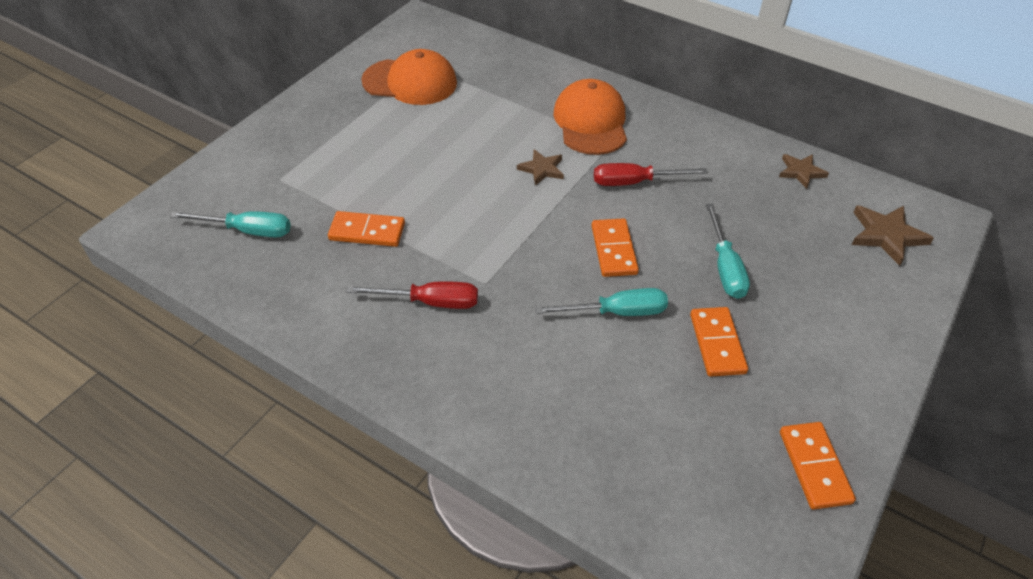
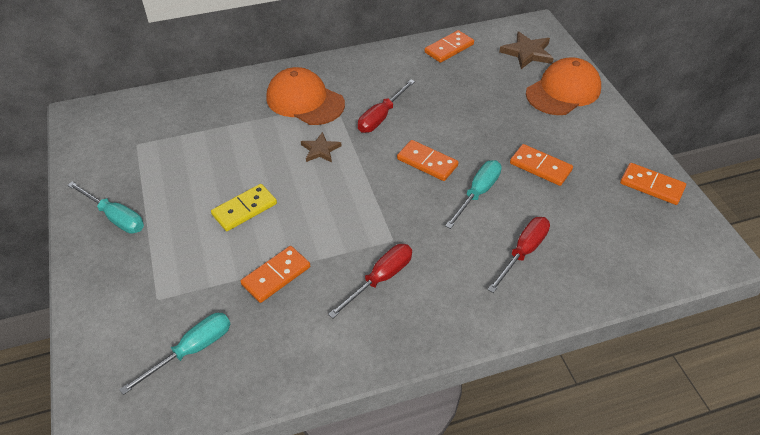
camera: 50 degrees left, 0 degrees up
(410, 82) = (145, 161): orange cap -> orange cap (563, 91)
(420, 168) = (244, 209): none -> yellow domino
(575, 395) = (523, 252): none -> red screwdriver
(725, 267) = (488, 126): turquoise screwdriver -> turquoise screwdriver (115, 217)
(801, 172) = (449, 48): brown star -> orange domino

